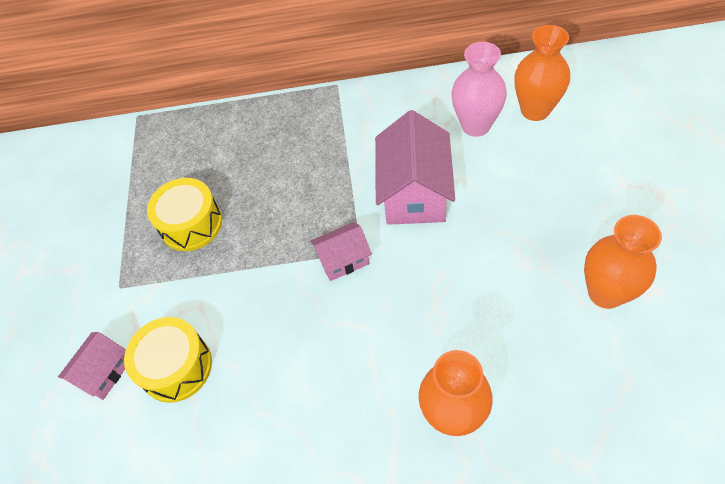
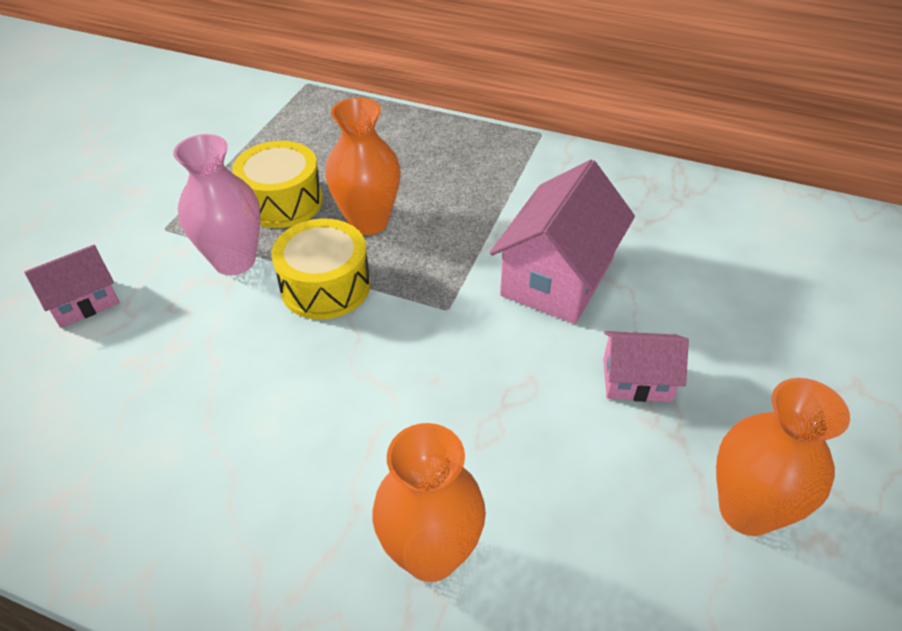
camera: 20 degrees right, 10 degrees down
(176, 367) = (157, 332): yellow drum -> yellow drum (325, 286)
(343, 259) = (421, 309): pink house -> pink house (637, 380)
(475, 125) = (685, 237): pink vase -> pink vase (234, 261)
(535, 110) = (777, 252): orange vase -> orange vase (368, 222)

